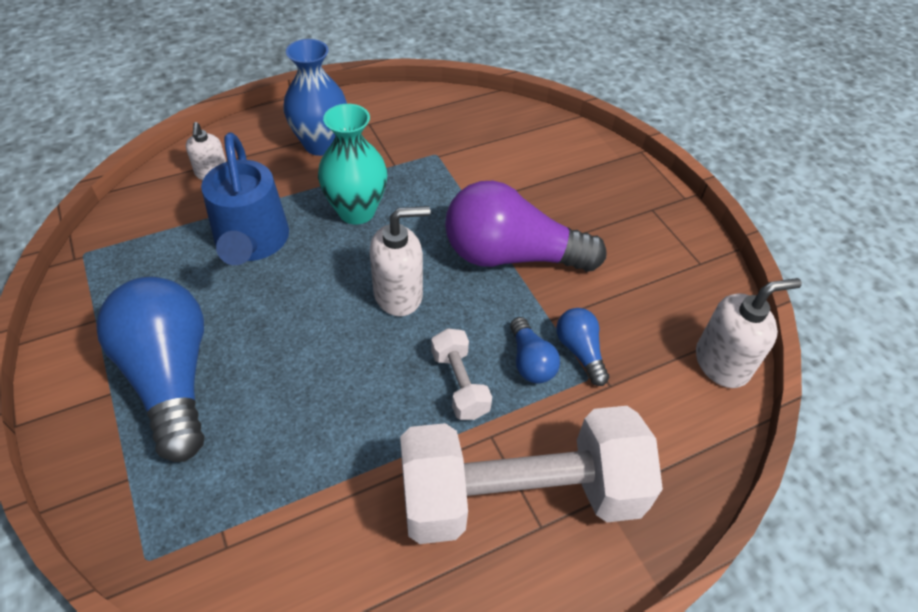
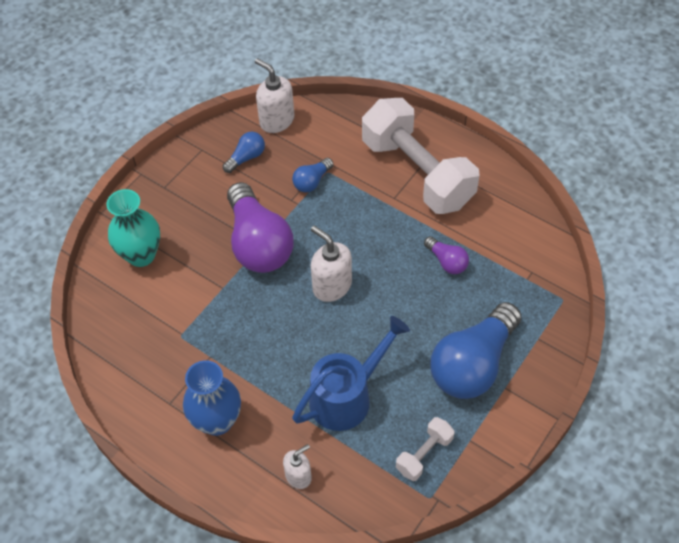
camera: 115 degrees left, 5 degrees up
(335, 439) = (447, 262): none -> purple light bulb
(356, 211) = (275, 351): turquoise vase -> turquoise vase (141, 255)
(459, 384) = (373, 225): white dumbbell -> white dumbbell (424, 454)
(530, 361) = (335, 200): blue light bulb -> blue light bulb (246, 158)

